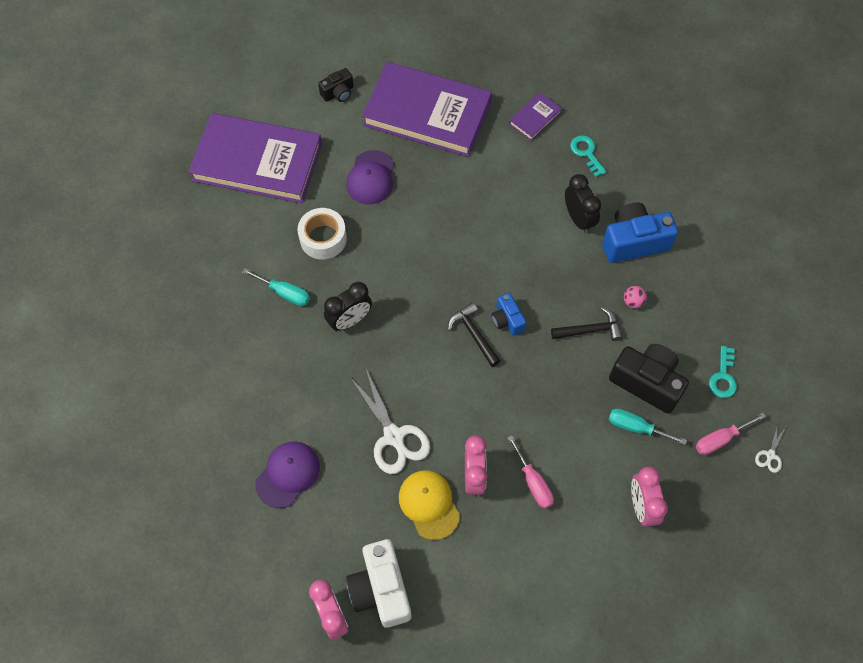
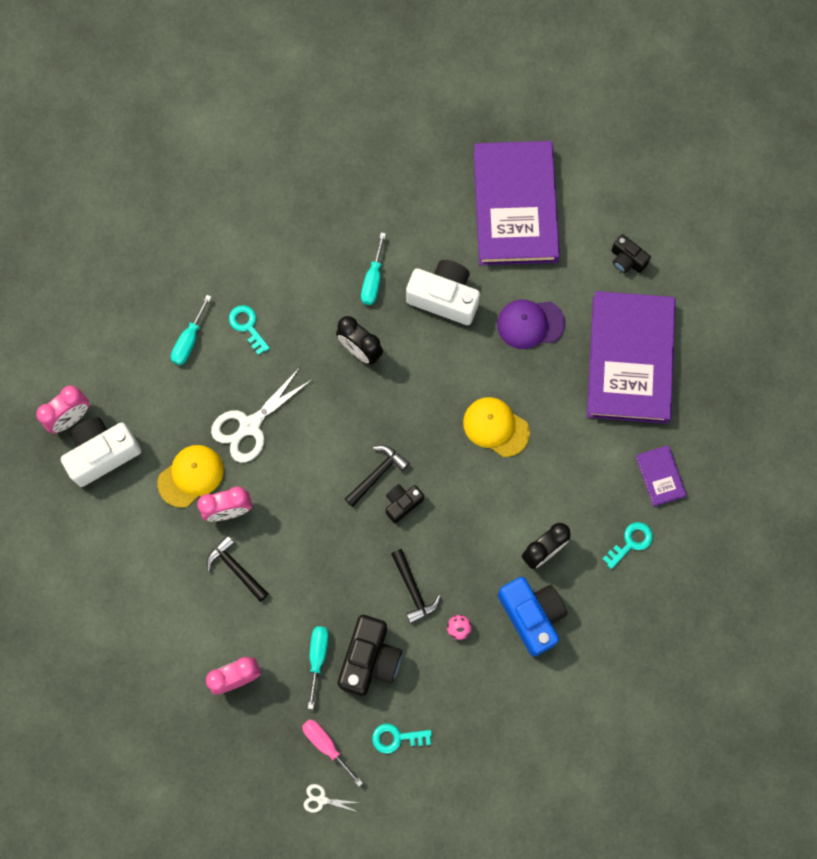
camera: 75 degrees right, 10 degrees up
(288, 474) = (189, 340): purple cap -> turquoise screwdriver
(292, 415) = (247, 326): none -> turquoise key
(323, 238) = (444, 298): white tape -> white camera
(457, 227) = (496, 427): none -> yellow cap
(507, 320) = (402, 503): blue camera -> black camera
(533, 482) = (236, 568): pink screwdriver -> black hammer
(535, 118) = (660, 476): purple book -> purple book turned 45 degrees clockwise

